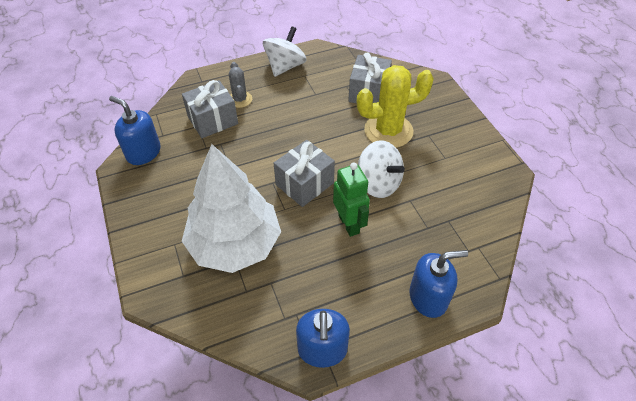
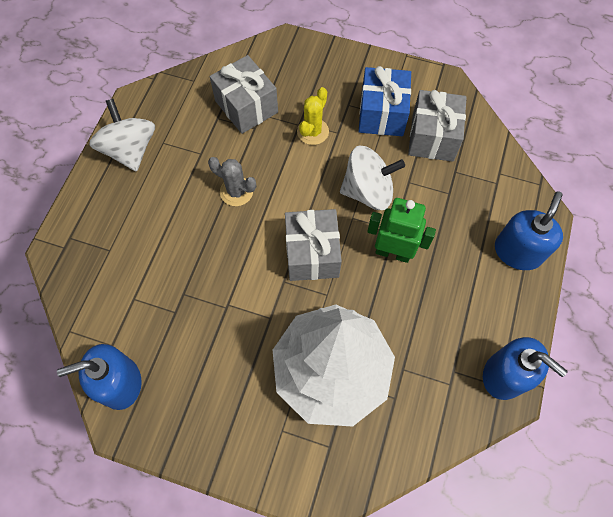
camera: 50 degrees left, 15 degrees up
(212, 120) = (140, 278): grey gift -> grey gift (432, 137)
(240, 99) = (135, 229): grey cactus -> grey cactus (236, 191)
(388, 131) = (313, 131): yellow cactus -> yellow cactus, size x0.53
(442, 155) = (382, 114): none -> blue gift

